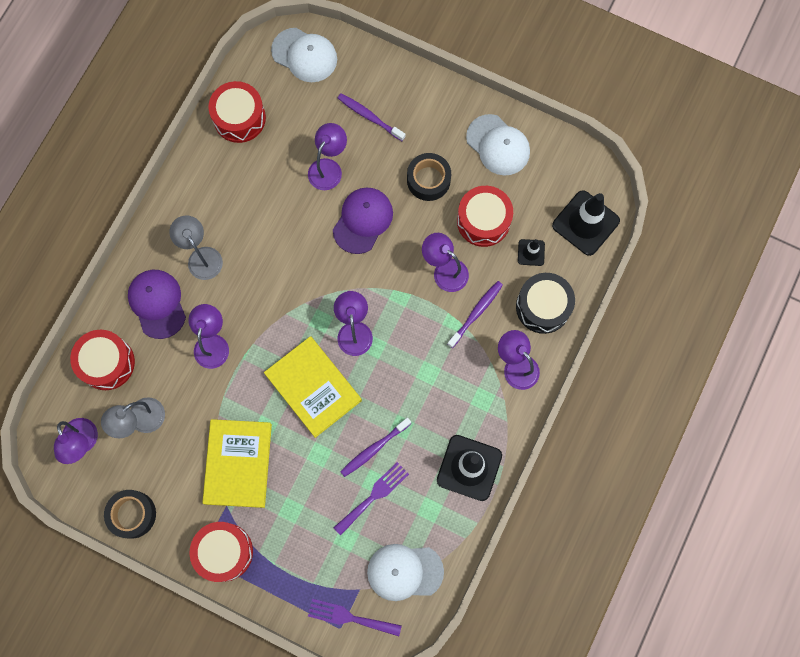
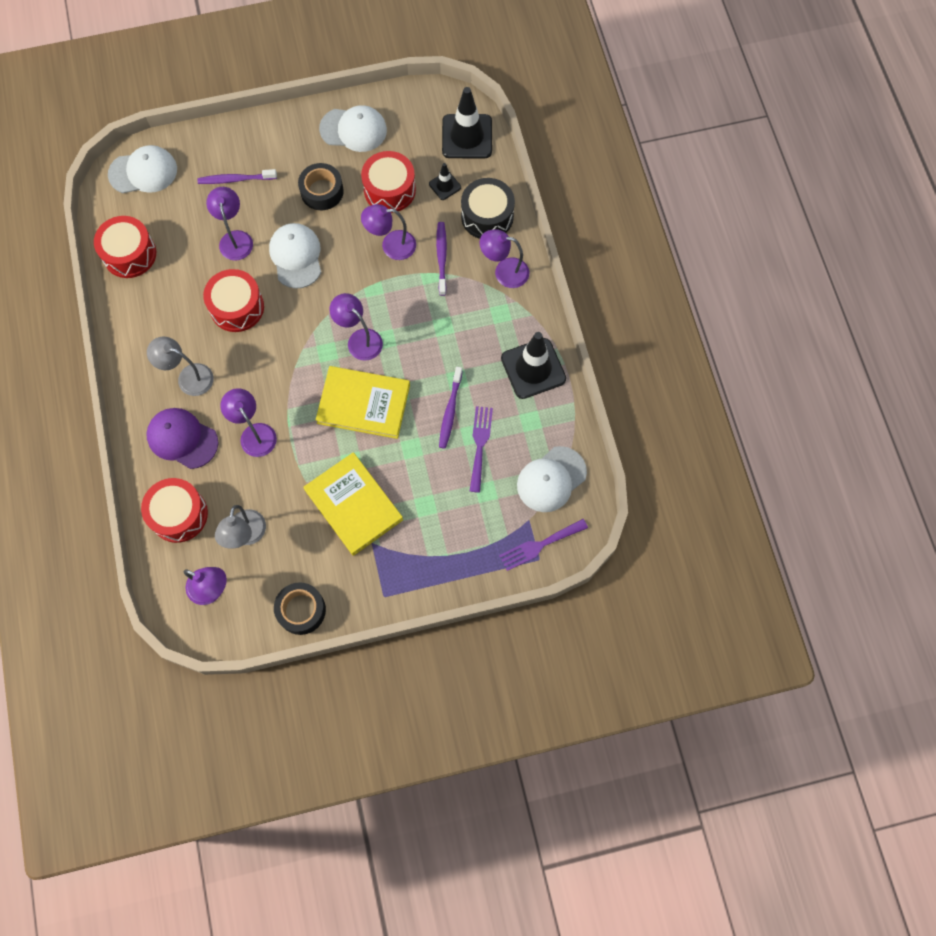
camera: 40 degrees left, 5 degrees down
(224, 552) = (400, 578): red drum -> red drum (237, 307)
(363, 220) = (296, 256): purple cap -> white cap

